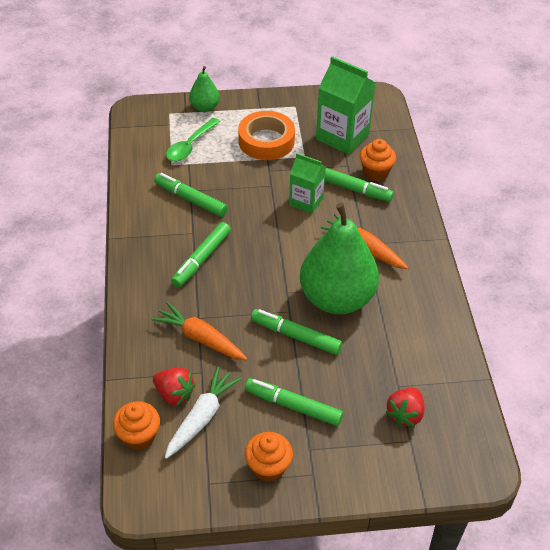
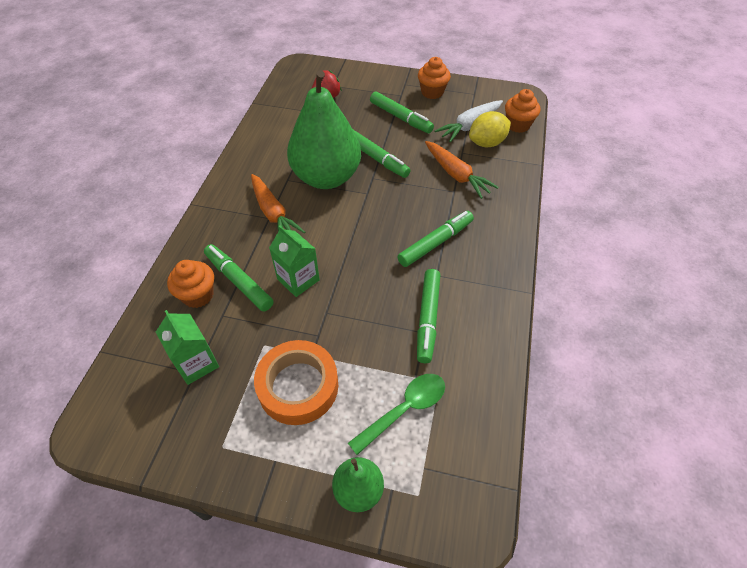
camera: 160 degrees left, 5 degrees up
(174, 394) = (487, 143): red strawberry -> yellow lemon
(190, 199) = (427, 318): green marker -> green marker turned 45 degrees clockwise
(342, 136) = (196, 363): green carton -> green carton, size x0.62

